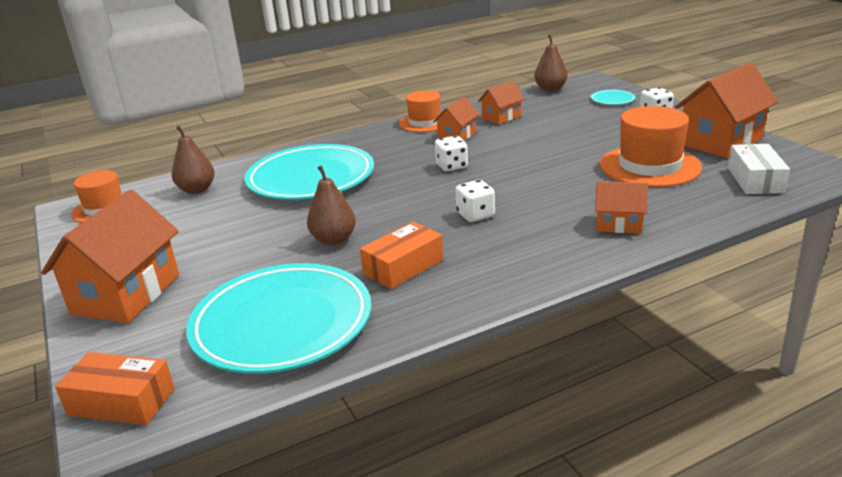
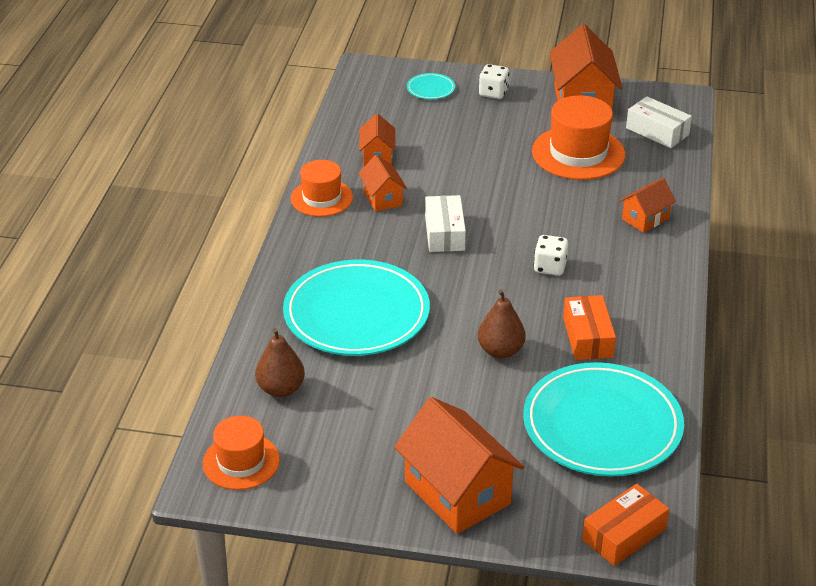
camera: 55 degrees left, 10 degrees up
(452, 166) = (444, 233): white dice -> white box
(550, 89) = (353, 99): brown pear -> none

